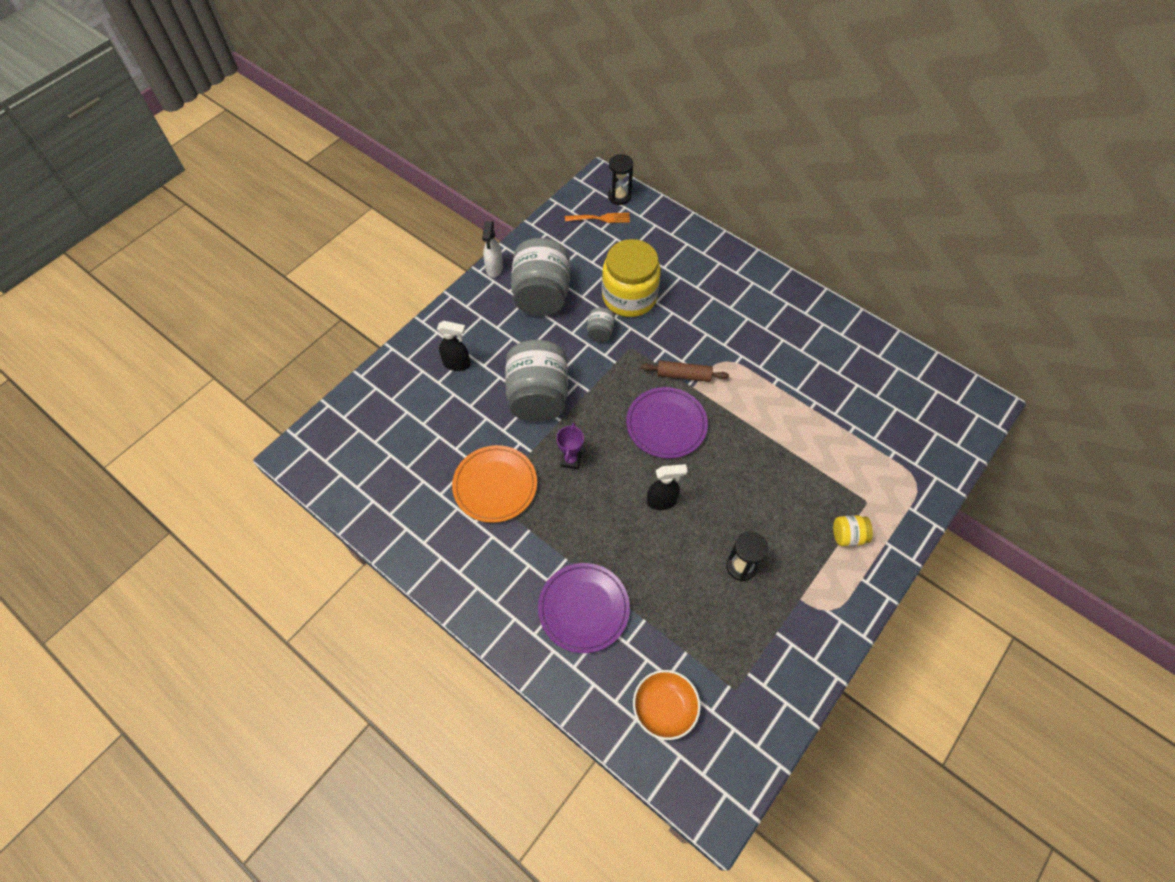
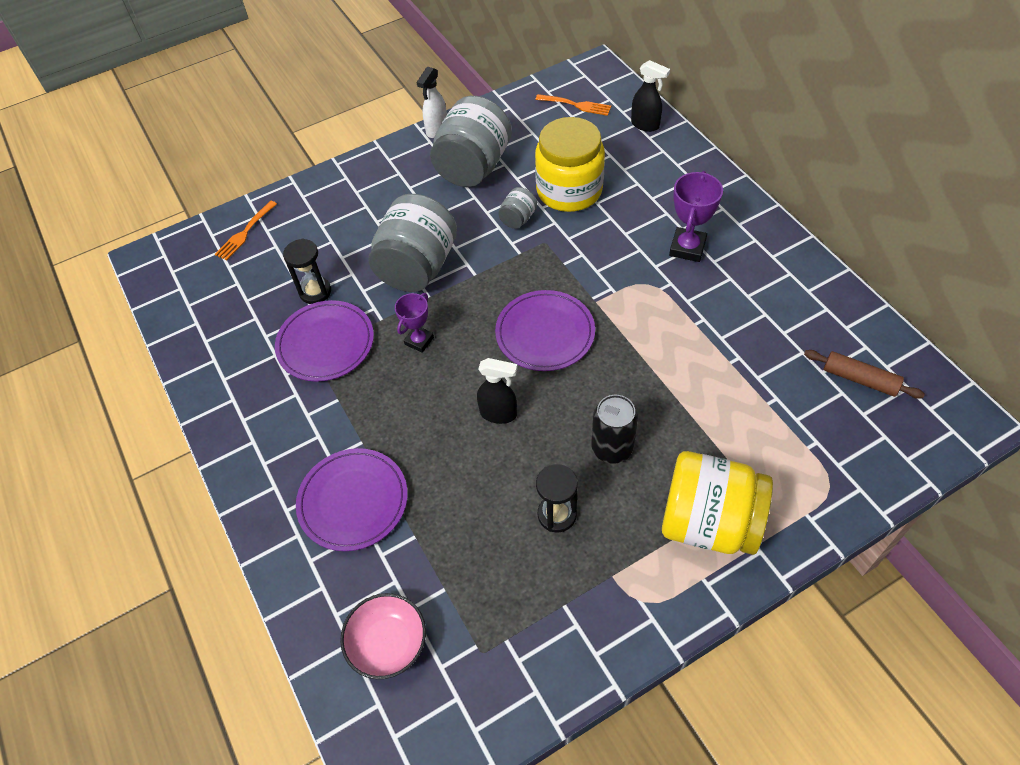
camera: 25 degrees right, 5 degrees down
(373, 406) = (245, 232): none -> orange fork
(457, 364) = (350, 213): black spray bottle -> black spray bottle (645, 125)
(495, 485) = (325, 343): orange plate -> purple plate
(619, 196) = (608, 88): black hourglass -> black hourglass (315, 292)
(664, 708) = (388, 643): orange bowl -> pink bowl
(683, 375) = (591, 286): brown rolling pin -> brown rolling pin (859, 379)
(741, 323) = (687, 248): none -> purple trophy
(757, 502) = (612, 448): none -> black can
(848, 536) = (708, 522): yellow jar -> yellow jar, size x2.24

